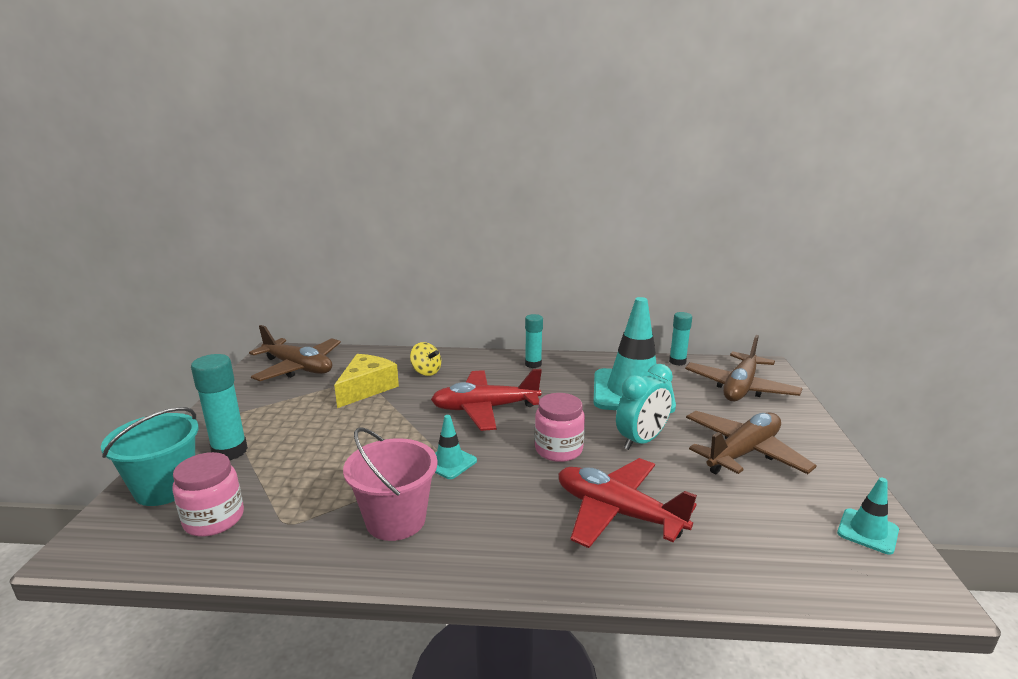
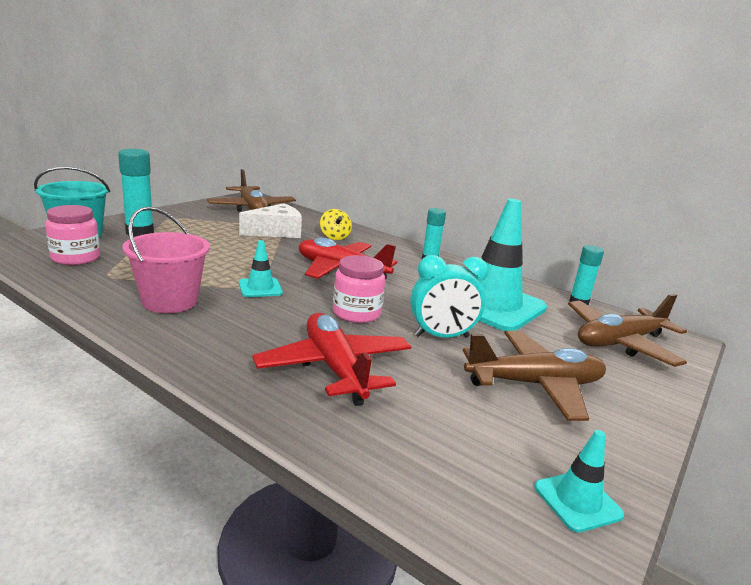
camera: 30 degrees right, 0 degrees up
(366, 388) = (276, 232): yellow cheese -> white cheese

